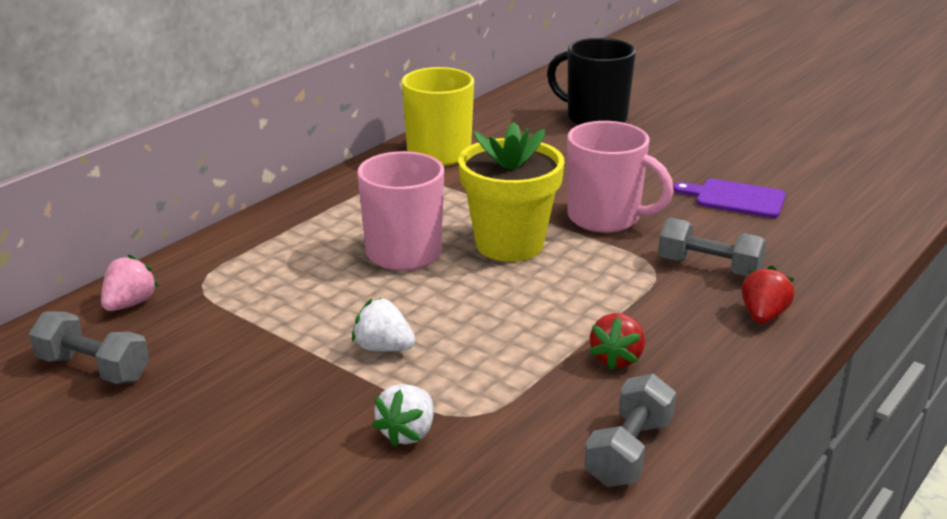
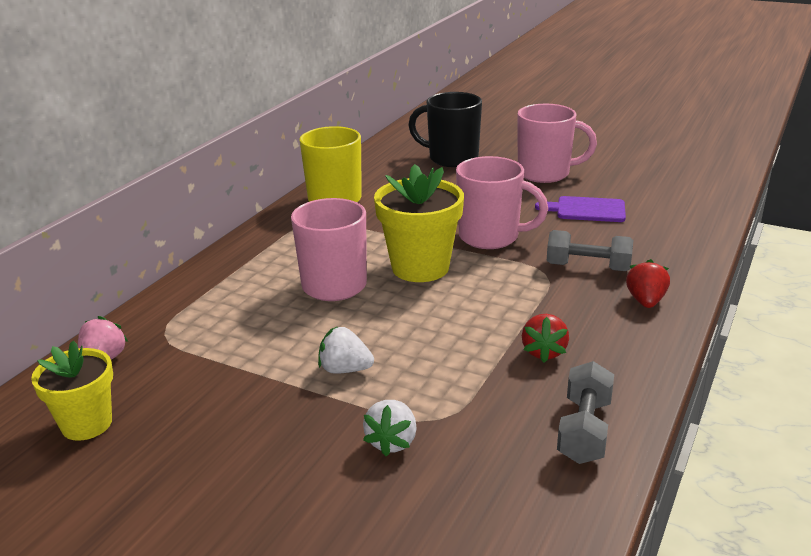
camera: 10 degrees left, 0 degrees up
(93, 368) = (87, 424): grey dumbbell -> yellow flower pot
(702, 149) = (545, 173): none -> pink mug

